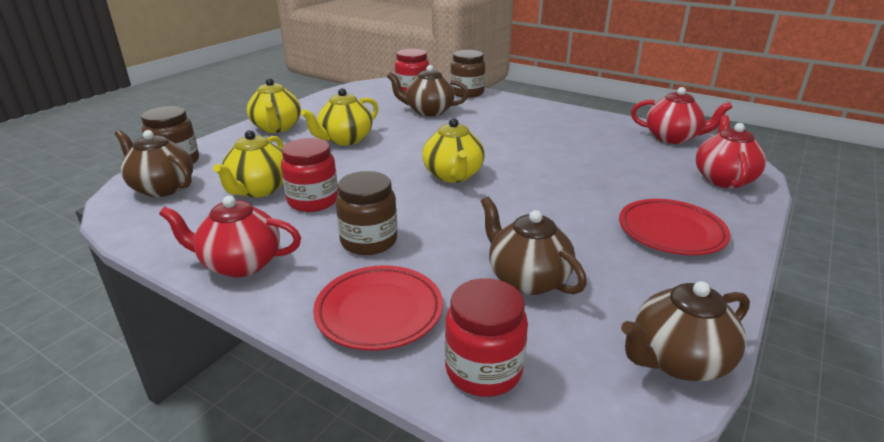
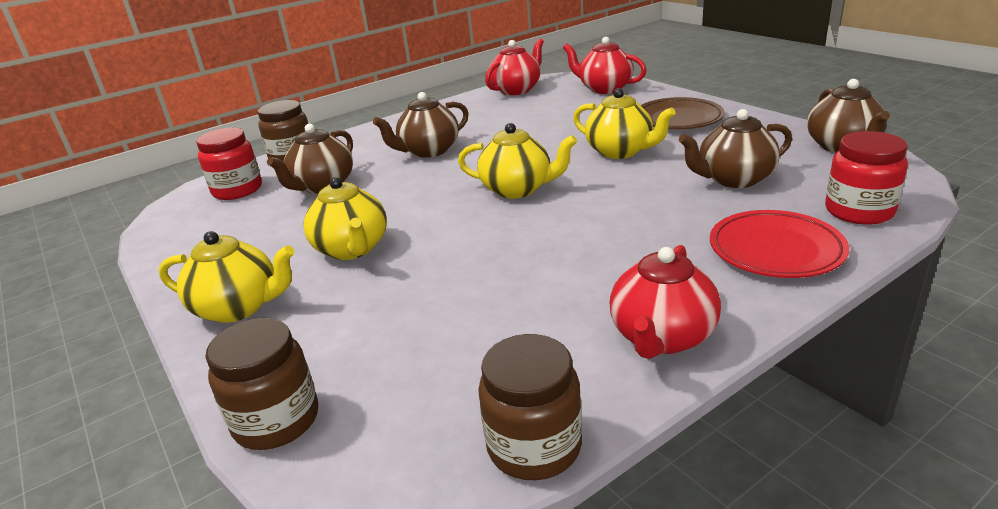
camera: 65 degrees left, 0 degrees up
(162, 188) = (378, 431): brown teapot -> brown teapot (428, 151)
(258, 190) = (459, 324): yellow teapot -> yellow teapot (620, 151)
(313, 201) = (523, 280): red jar -> none
(369, 241) = (641, 247): brown jar -> brown jar (534, 446)
(671, 232) = (678, 119): red plate -> brown plate

